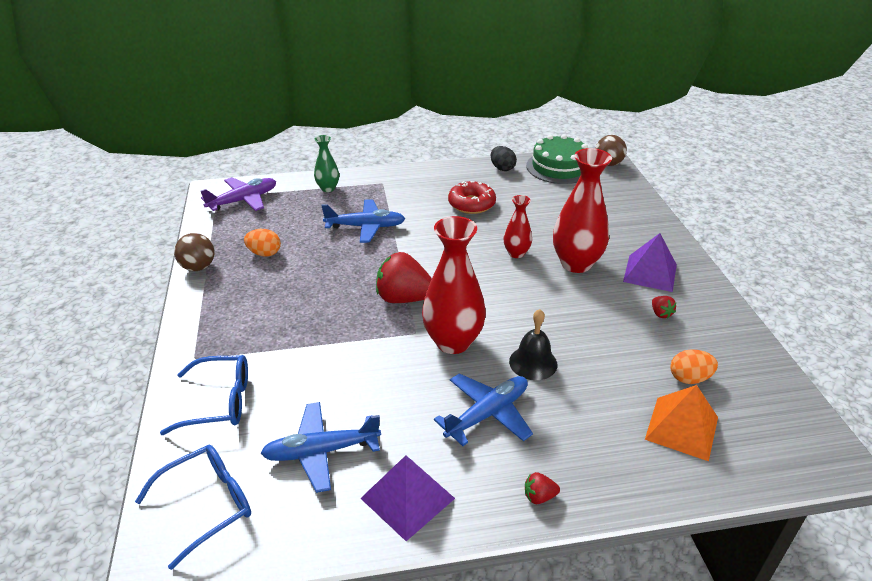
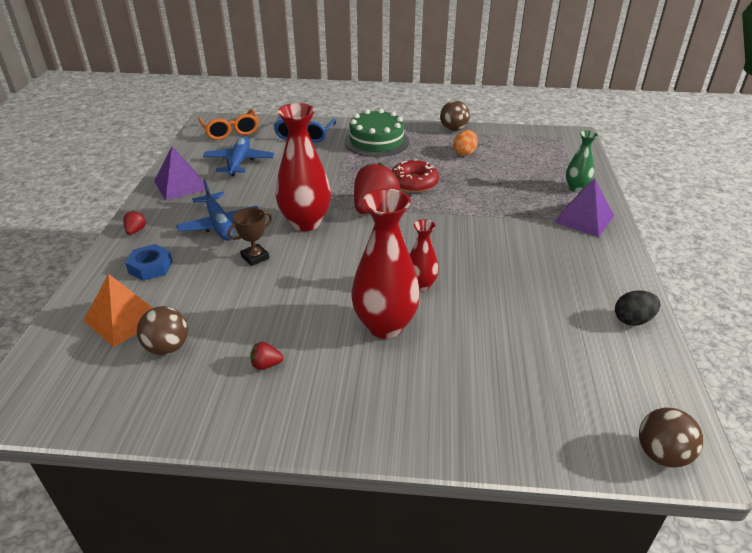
camera: 105 degrees right, 0 degrees up
(207, 505) = (230, 131): blue glasses -> orange glasses
(243, 200) = (554, 147): purple plane -> none
(366, 227) = (496, 201): blue plane -> none
(471, 204) = (534, 274): red donut -> red donut (414, 183)
(533, 362) = (255, 257): black bell -> brown trophy
(559, 167) = (642, 383): green cake -> green cake (376, 141)
(597, 444) = (150, 267): none -> blue nut
(650, 273) = (341, 385): purple pyramid -> purple pyramid (584, 218)
(689, 378) = (167, 347): orange egg -> brown ball

